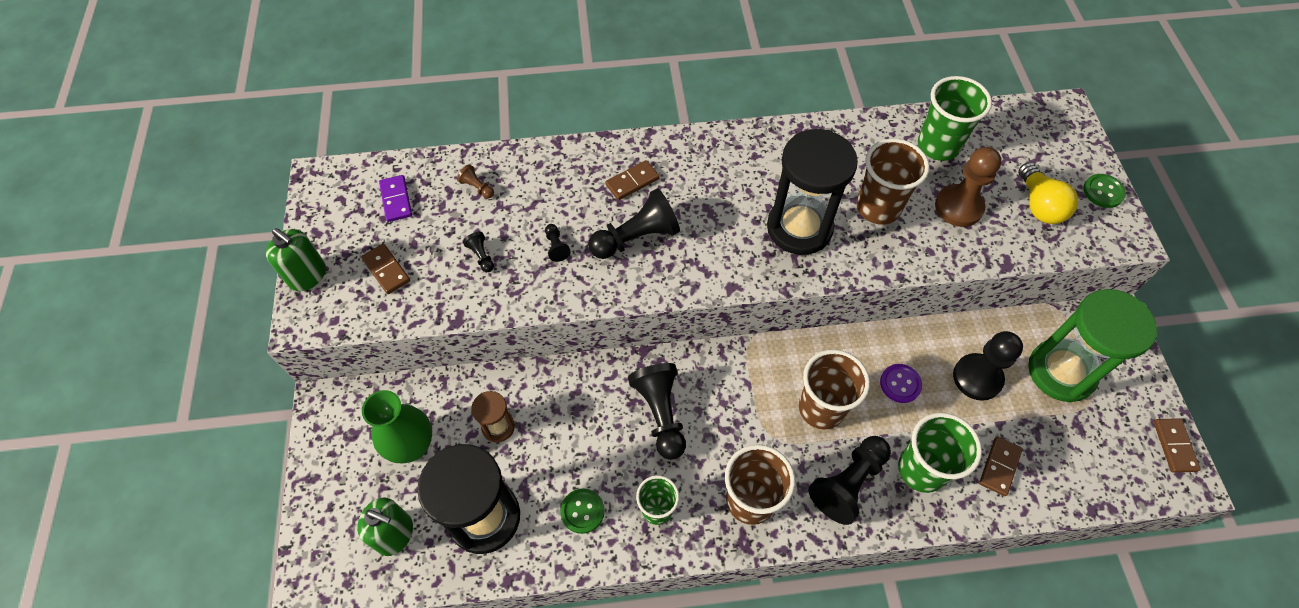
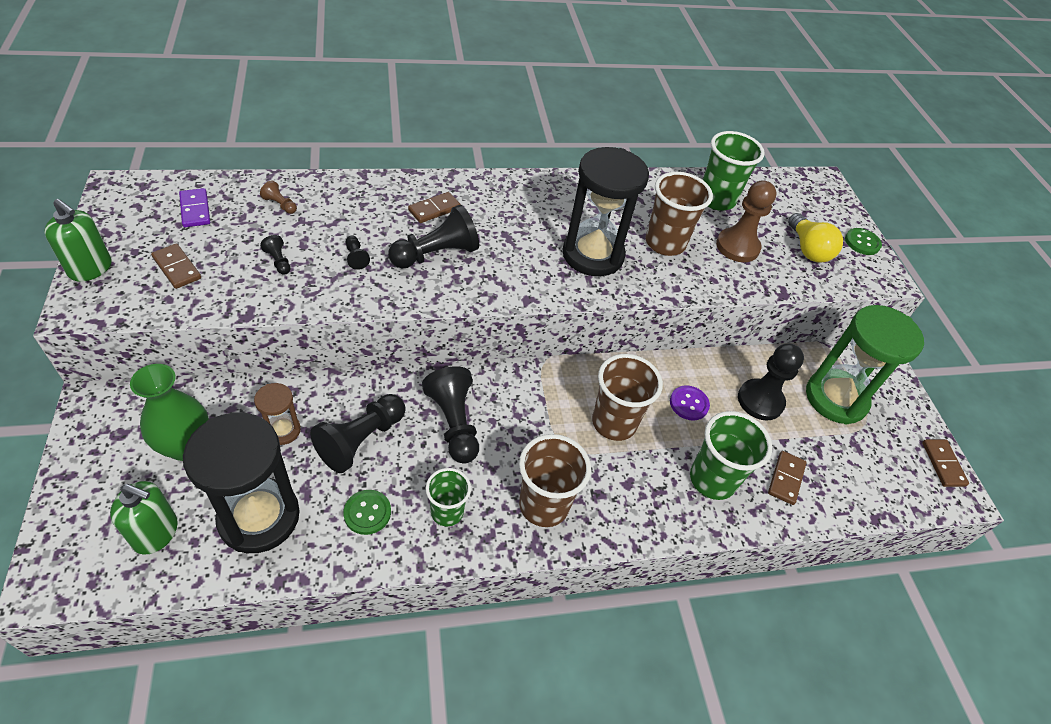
camera: 10 degrees left, 10 degrees down
(848, 483) = (641, 491): black pawn -> black pawn (361, 440)

